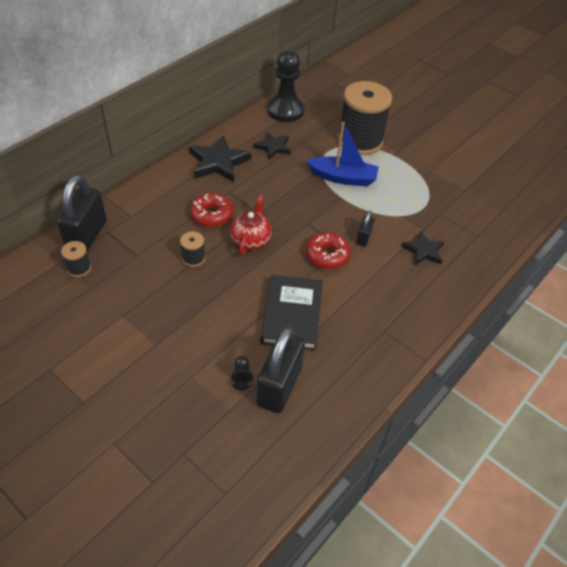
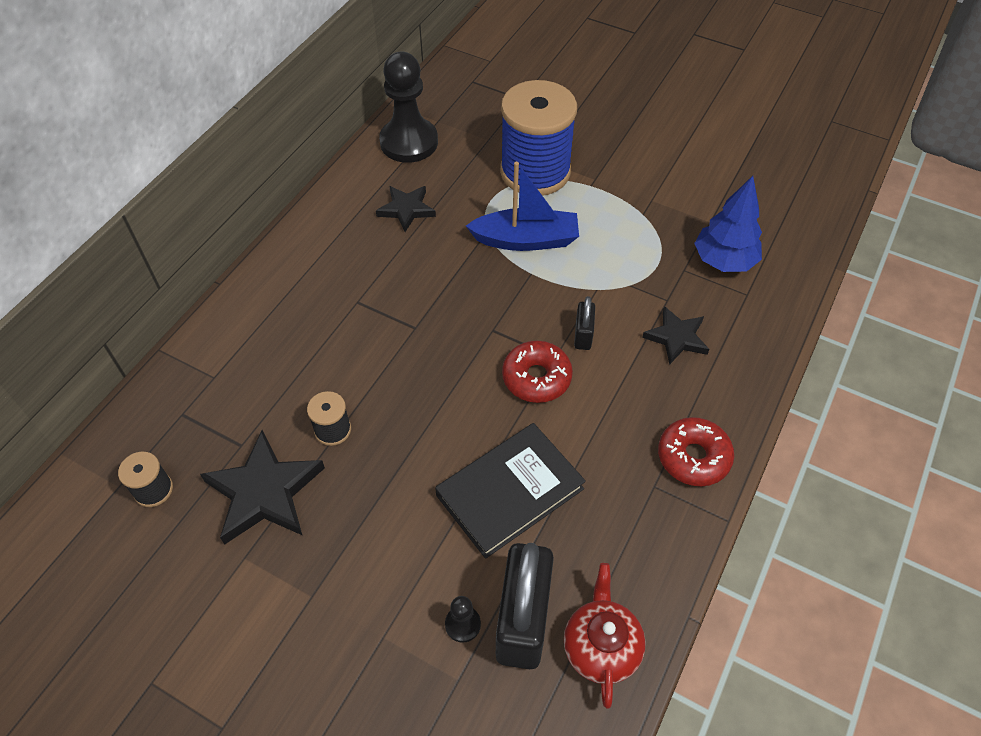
camera: 10 degrees left, 5 degrees up
(87, 235) = (151, 428): black padlock -> none
(211, 215) = (341, 348): red donut -> red donut (693, 457)
(218, 162) = (328, 253): black star -> black star (264, 492)
(251, 239) = (413, 376): red teapot -> red teapot (601, 646)
(292, 314) = (510, 492): black book -> black book turned 60 degrees clockwise
(360, 141) = (535, 172): black spool -> blue spool
(467, 214) = (723, 261): none -> blue tree

